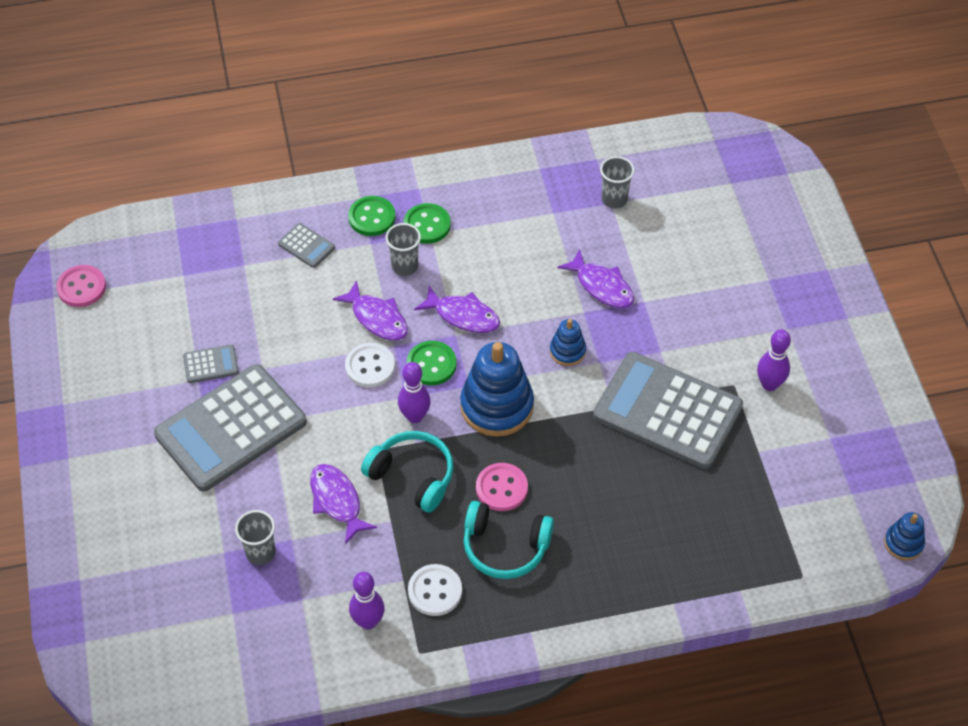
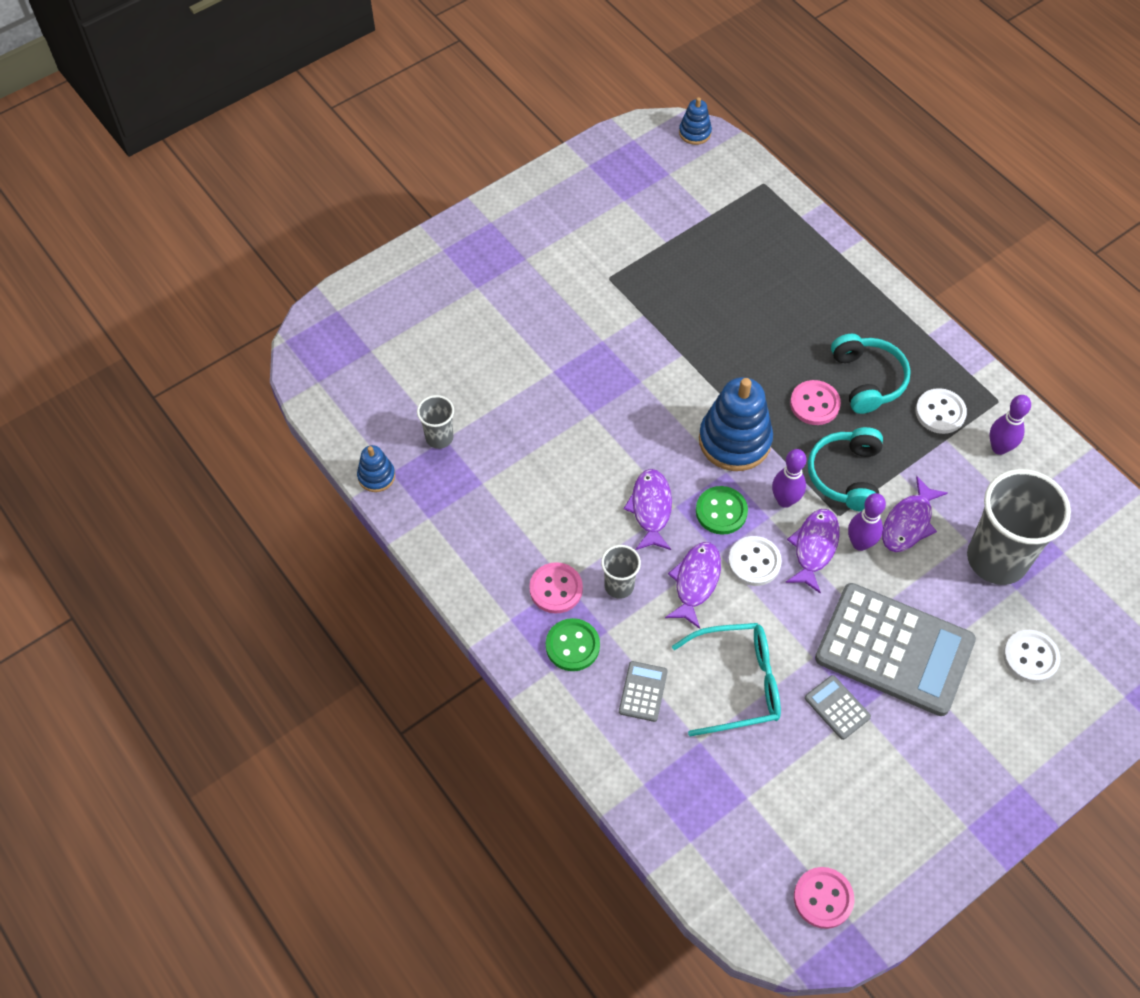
camera: 115 degrees left, 5 degrees up
(159, 526) = (1030, 657): none -> white button
(260, 553) = (997, 559): grey cup -> grey cup, size x2.10
(274, 307) = (736, 683): none -> turquoise glasses
(427, 225) = (556, 589): green button -> pink button
(567, 351) = (643, 409): blue stacking toy -> blue stacking toy (376, 476)
(602, 286) = (553, 409): purple fish -> purple fish (814, 548)
(667, 411) = (664, 314): grey calculator -> none
(769, 384) = (593, 254): purple bowling pin -> purple bowling pin (860, 543)

